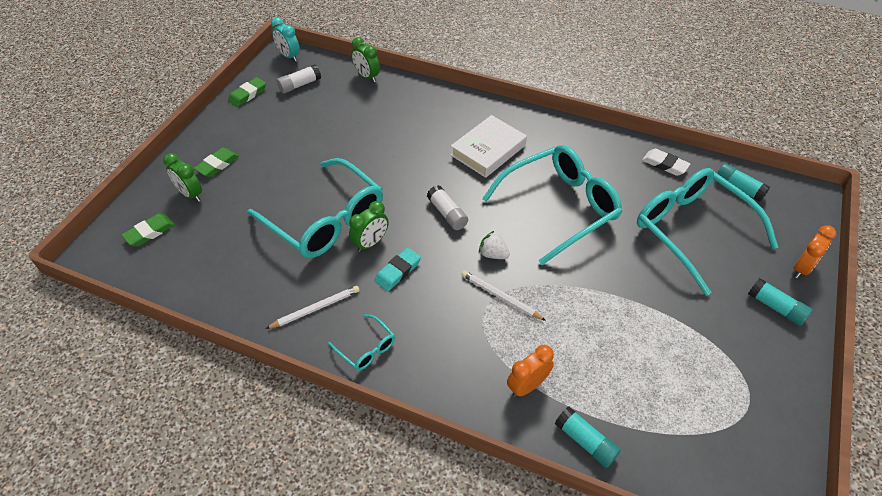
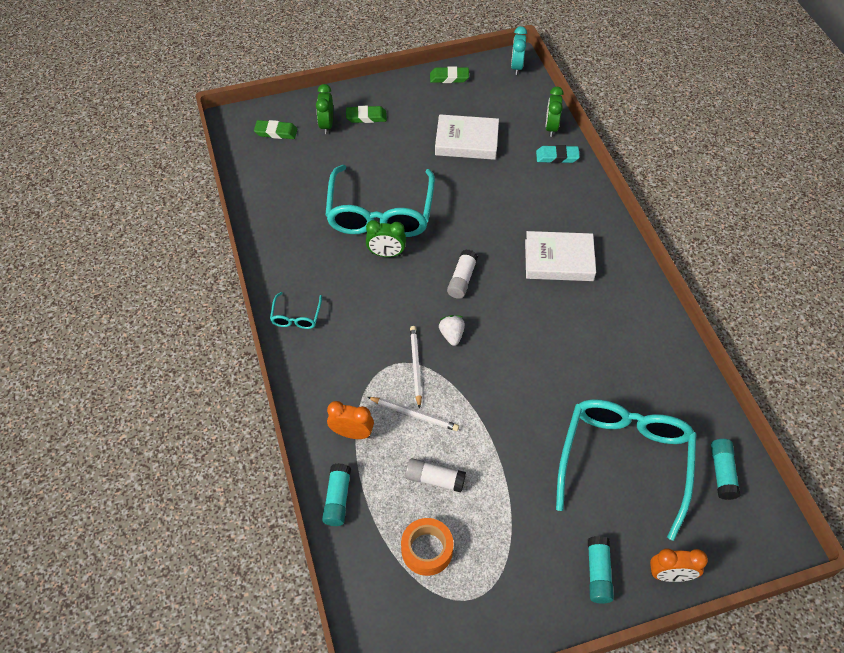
camera: 50 degrees right, 5 degrees up
(300, 85) = (493, 97): white glue stick -> white glue stick (435, 479)
(315, 308) = (301, 265): white pencil -> white pencil (414, 414)
(321, 125) = (466, 141): none -> white book
(398, 271) = (377, 288): turquoise eraser -> turquoise eraser (557, 157)
(559, 207) = (547, 348): turquoise glasses -> none
(664, 164) = (686, 396): white eraser -> none
(683, 405) = (427, 550): none -> orange tape

